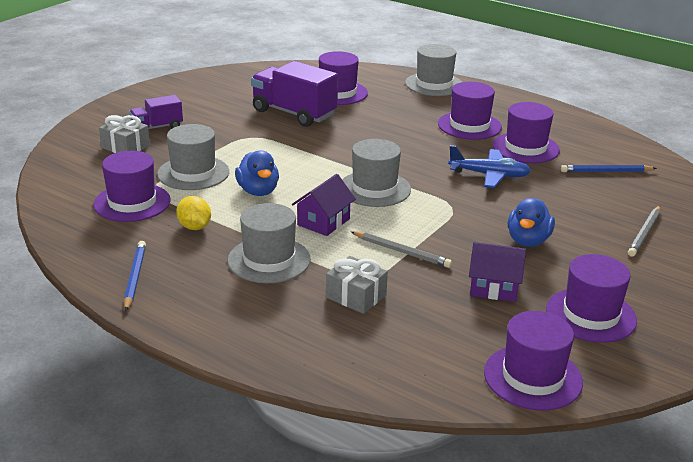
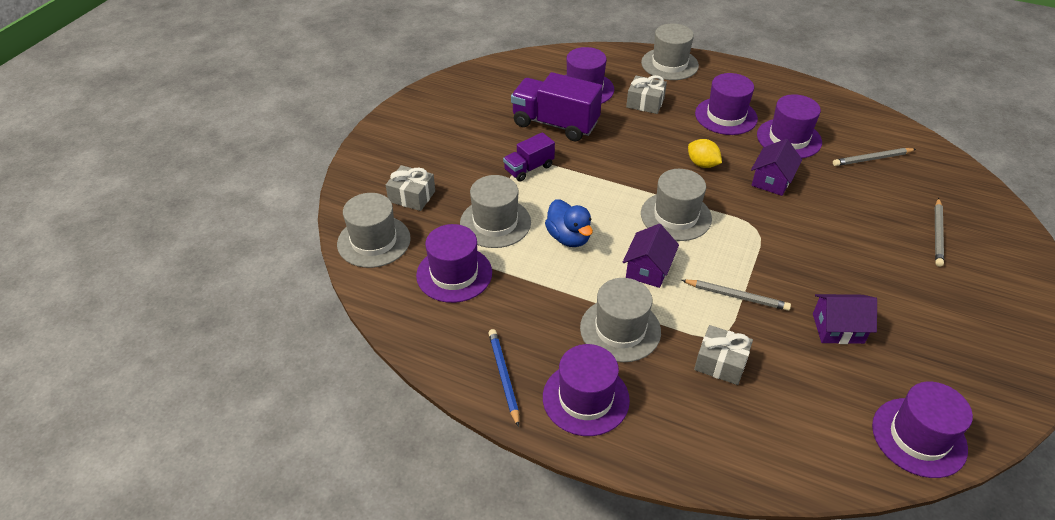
camera: 10 degrees left, 15 degrees up
(71, 172) = (374, 241): none -> grey hat
(157, 127) = (431, 164): purple truck -> purple truck (529, 168)
(194, 227) = (530, 297): yellow lemon -> yellow lemon (702, 164)
(392, 108) = (645, 103): none -> grey gift
(489, 175) = (772, 180): blue plane -> purple house
(528, 241) = (842, 262): blue duck -> none
(591, 315) = (935, 348): purple hat -> purple hat (585, 398)
(606, 171) = (872, 159): blue pencil -> grey pencil

